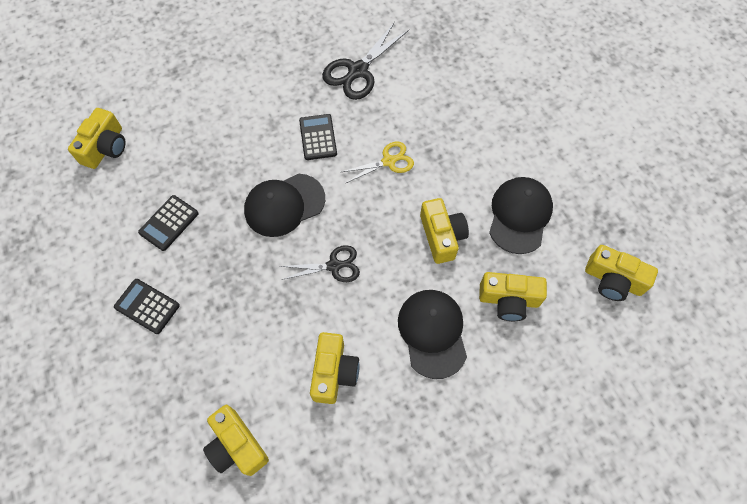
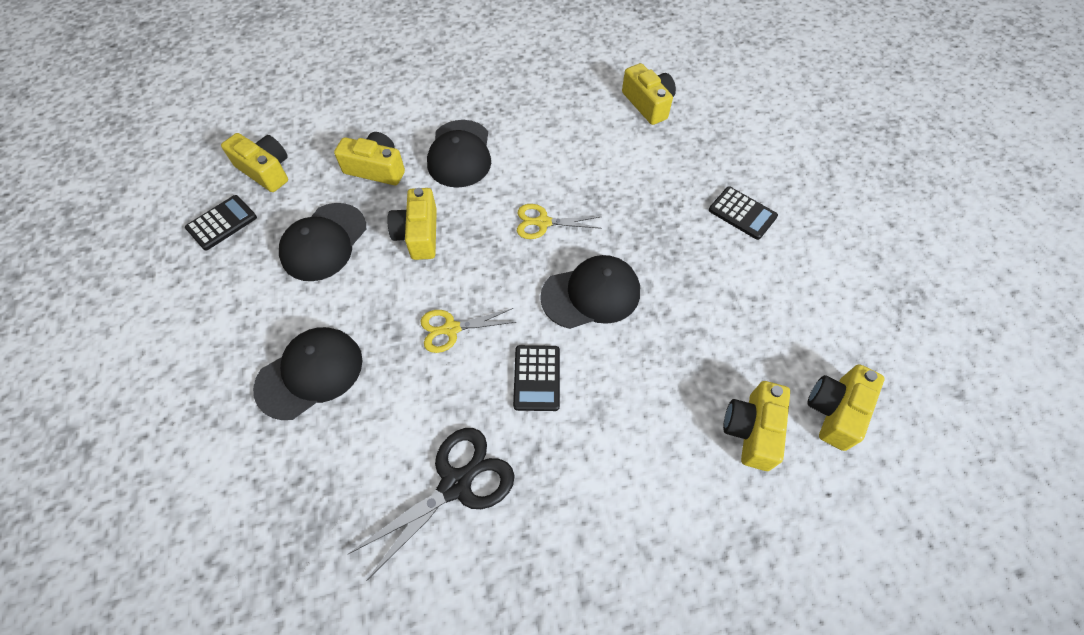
camera: 170 degrees left, 5 degrees down
(169, 223) = (730, 294): black calculator -> black calculator (222, 223)
(334, 266) = (543, 222): black scissors -> yellow scissors
(334, 372) = (558, 139): yellow camera -> yellow camera (752, 430)
(478, 116) = (310, 373): none -> black cap

